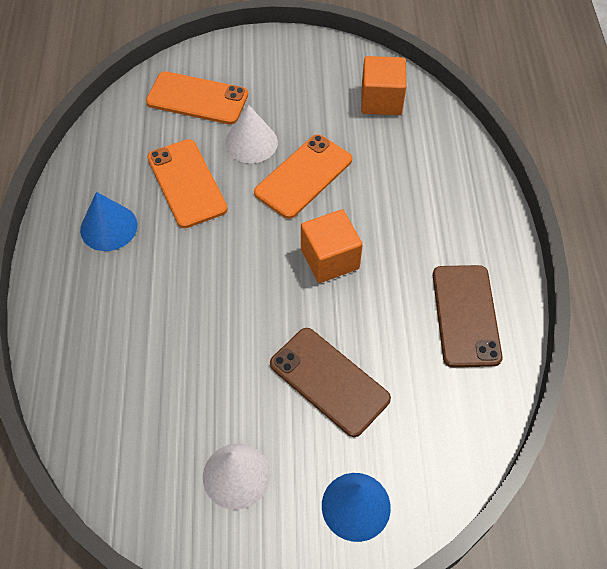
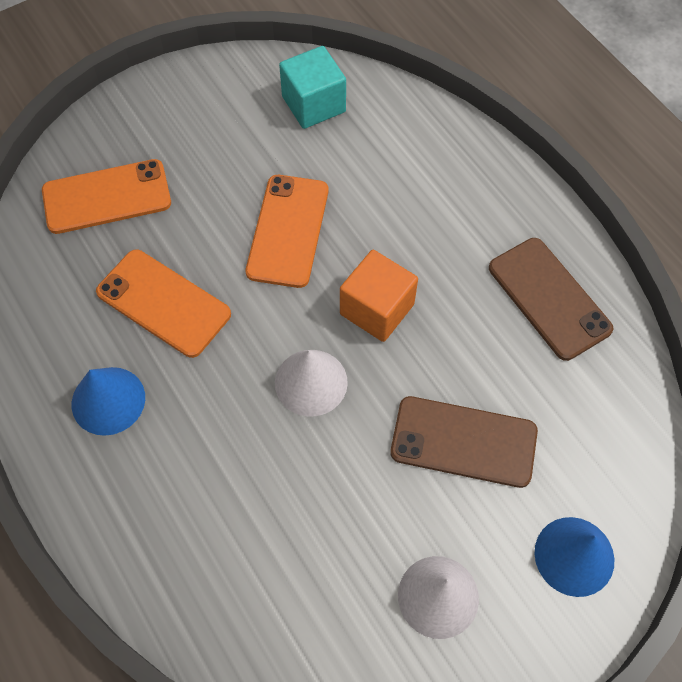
camera: 30 degrees left, 5 degrees up
(251, 142) = (204, 220): white cone -> white cone (311, 382)
(381, 100) = (313, 104): orange cube -> turquoise cube

